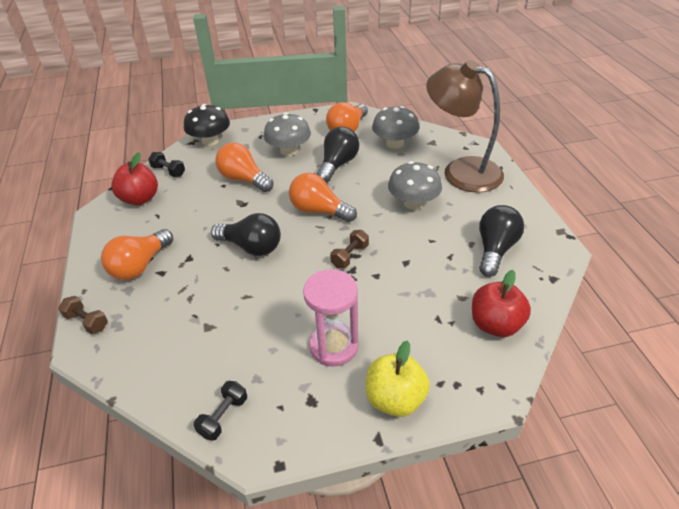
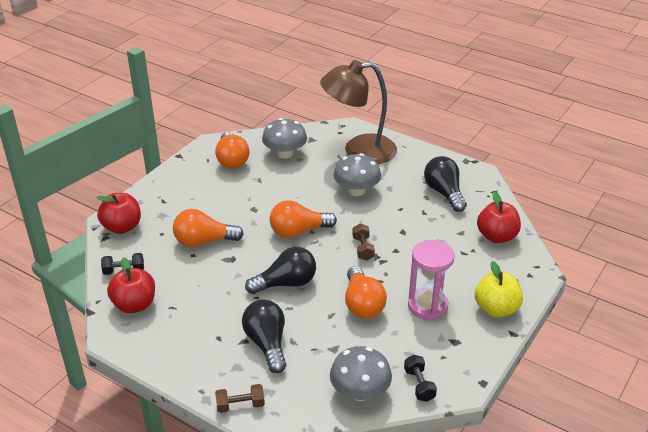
camera: 45 degrees left, 5 degrees down
(140, 265) = (219, 347): orange light bulb -> orange light bulb (362, 304)
(210, 141) = (122, 227): black mushroom -> red apple
(289, 151) = (207, 200): grey mushroom -> grey mushroom (360, 392)
(338, 164) = (264, 191): black light bulb -> black light bulb (267, 344)

